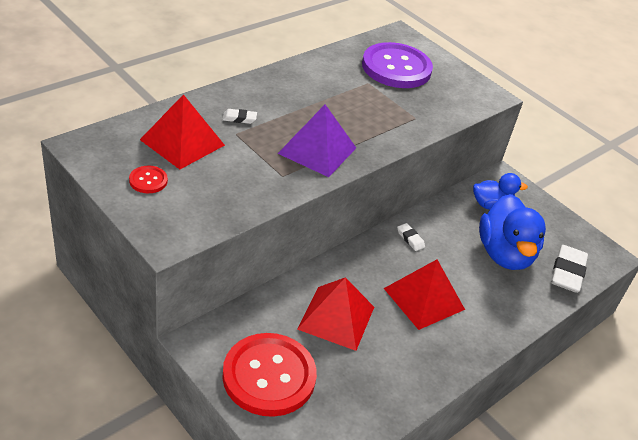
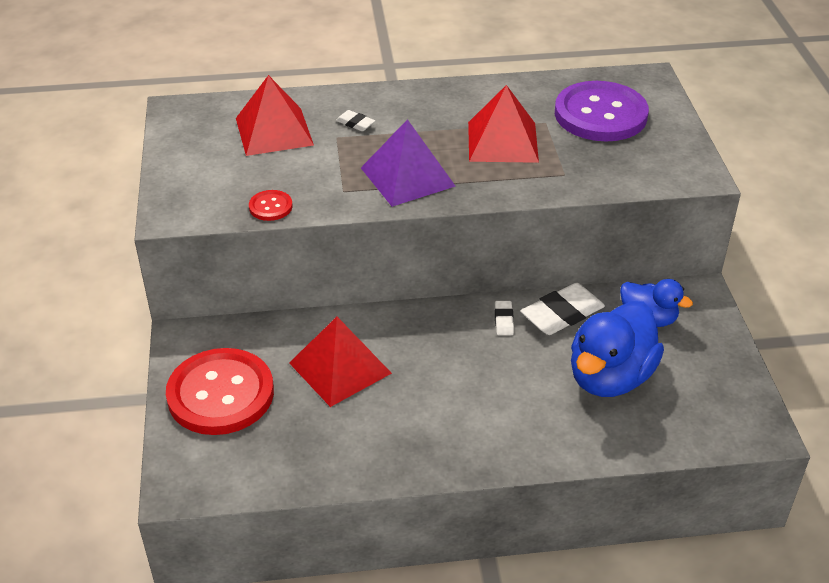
camera: 40 degrees right, 0 degrees up
(148, 180) = (206, 157): red button -> red button (270, 207)
(424, 299) = (457, 386): red pyramid -> red pyramid (502, 142)
(567, 272) = (677, 427): white eraser -> white eraser (562, 314)

